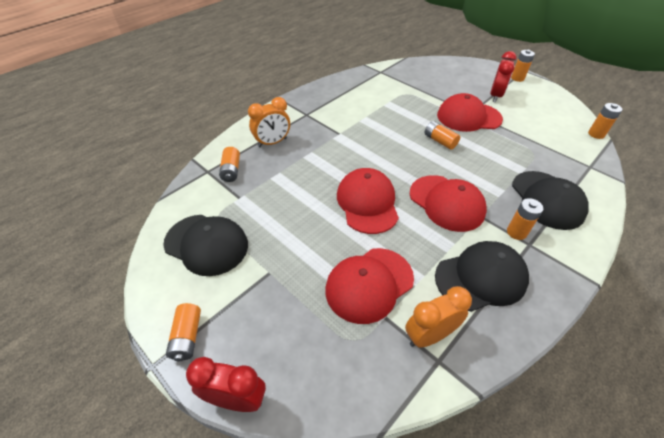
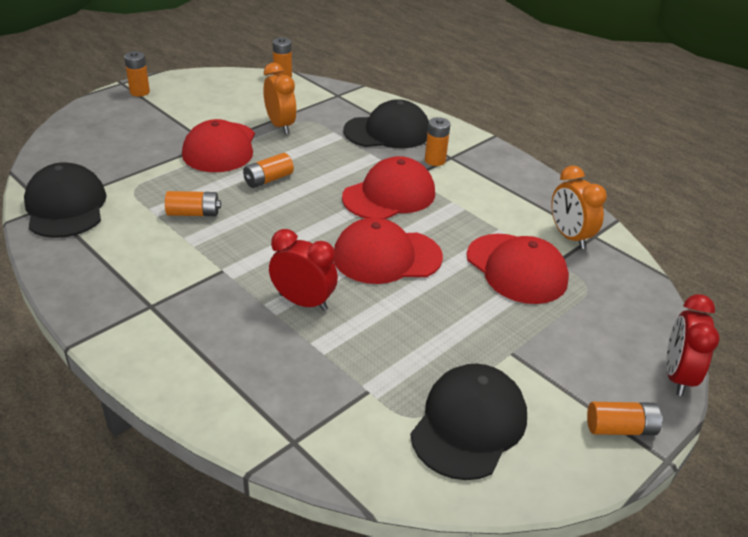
camera: 90 degrees left, 10 degrees down
(231, 170) = (297, 406): orange battery -> orange battery (193, 213)
(272, 142) = (227, 351): orange clock -> orange clock (280, 126)
(481, 277) = (496, 194): black cap -> black cap (66, 206)
(495, 96) = (177, 117): red clock -> red clock (303, 302)

